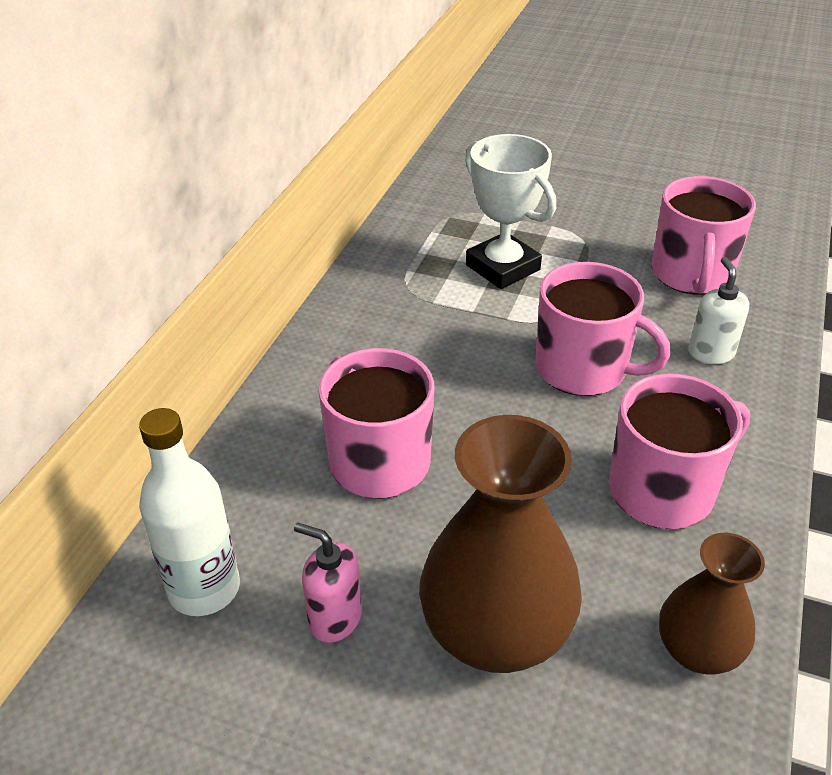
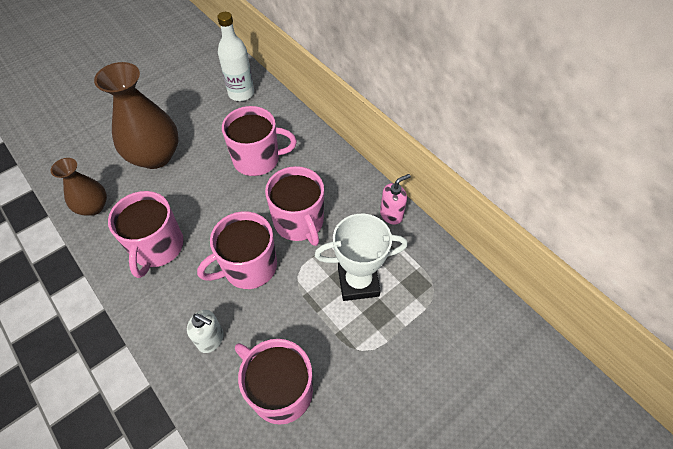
camera: 120 degrees right, 15 degrees up
(334, 618) = (200, 119): pink soap dispenser -> pink soap dispenser (391, 214)
(463, 353) = (299, 222): none -> pink mug

